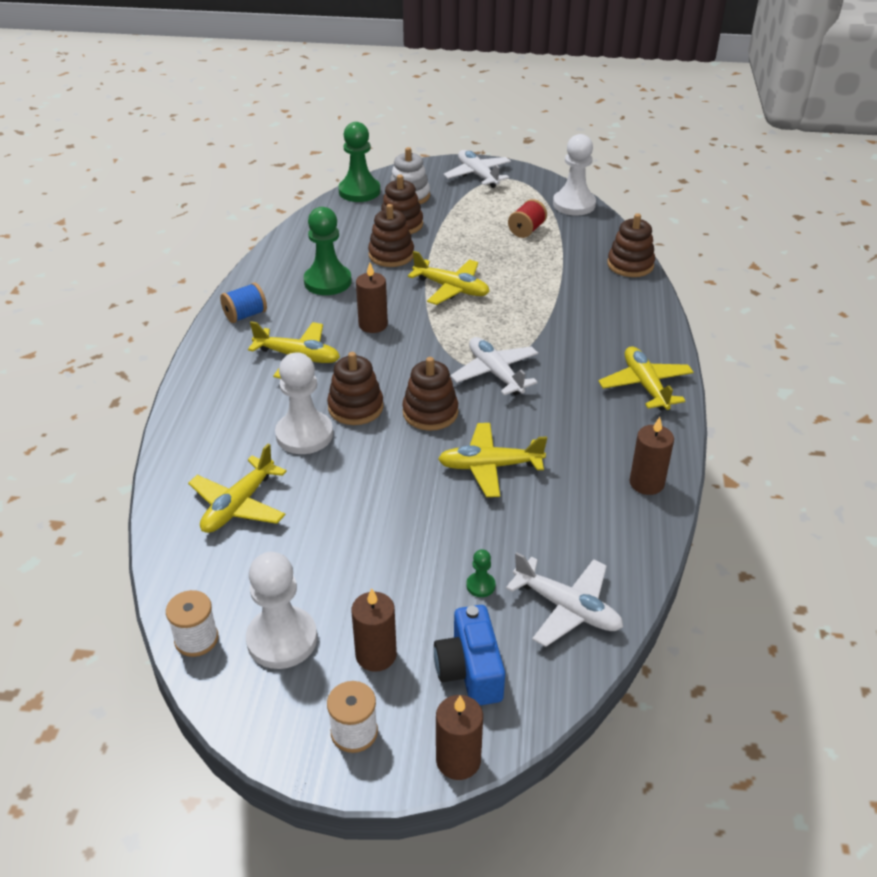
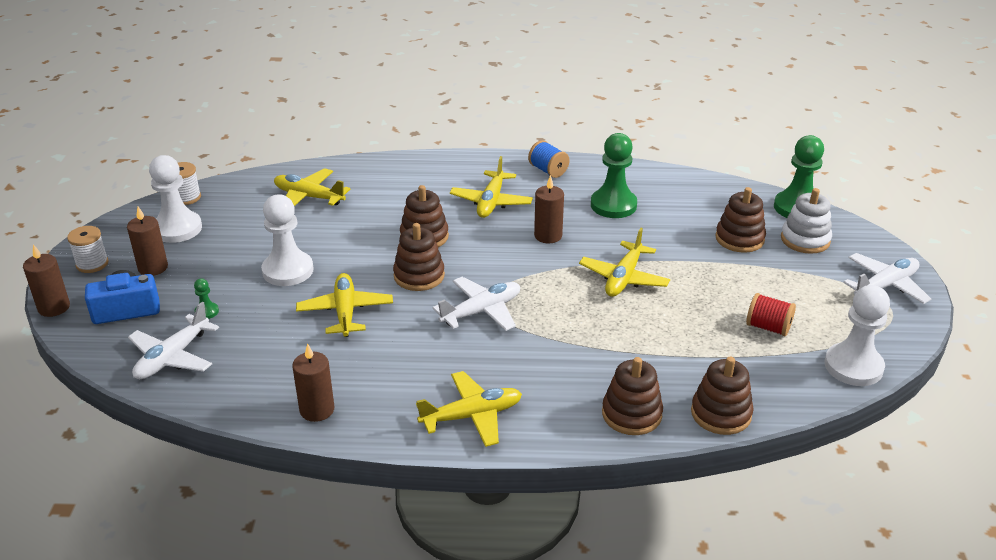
camera: 85 degrees right, 5 degrees down
(304, 434) = (388, 216): white pawn -> white pawn (288, 270)
(391, 255) = (675, 237): brown stacking toy -> brown stacking toy (631, 414)

